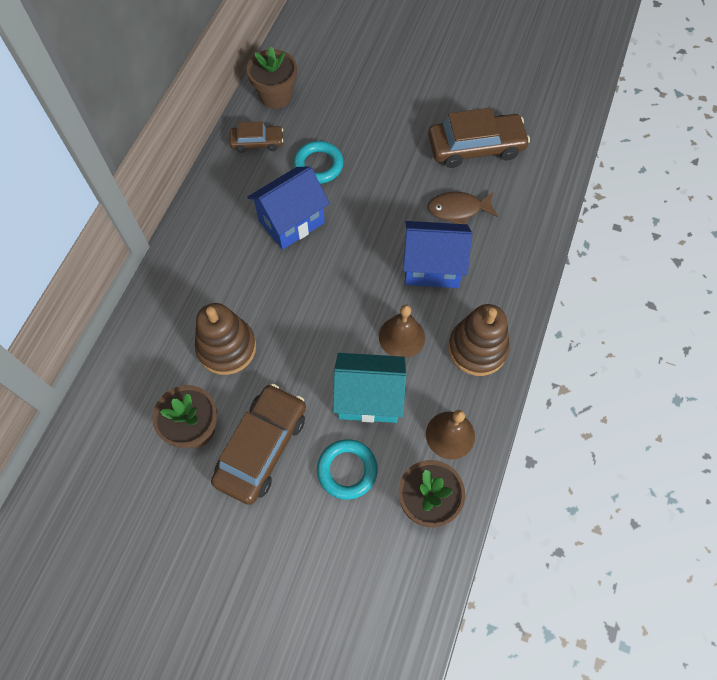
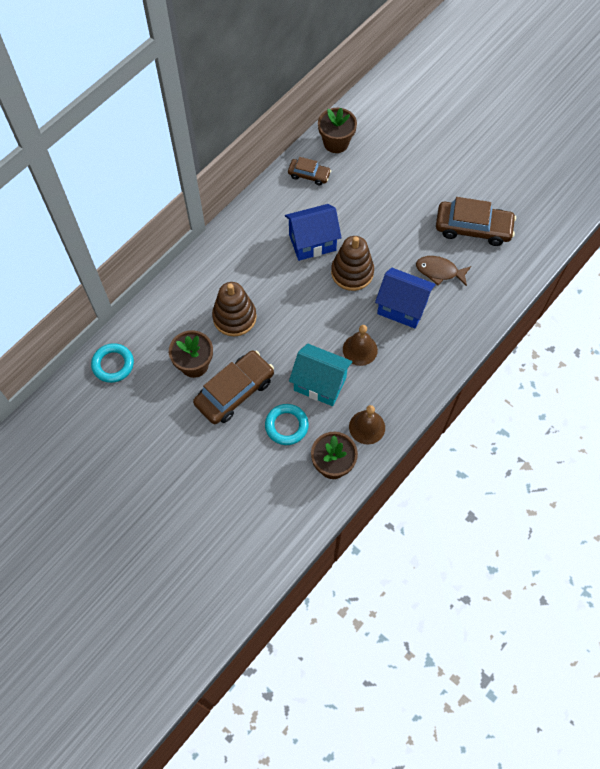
camera: 20 degrees right, 0 degrees up
(318, 165) = (348, 206): turquoise ring -> turquoise ring (113, 364)
(477, 349) = (411, 375): brown stacking toy -> brown stacking toy (352, 272)

